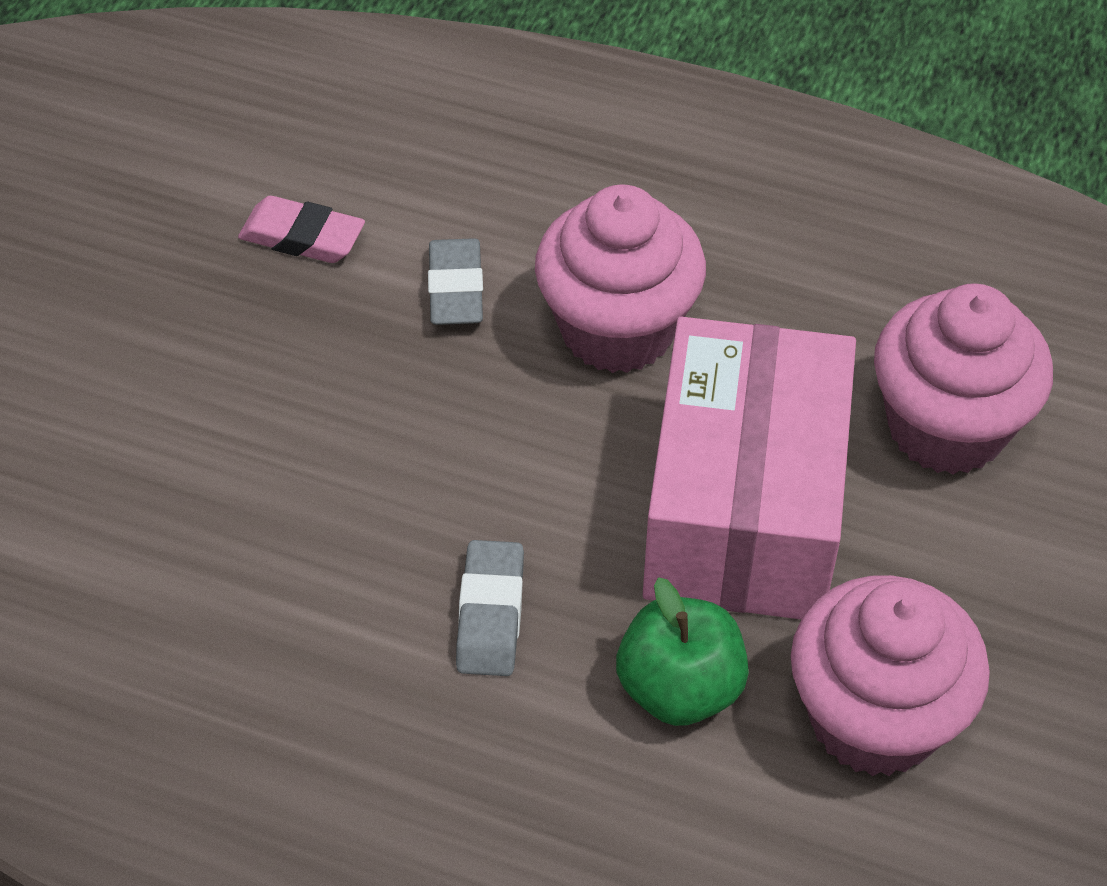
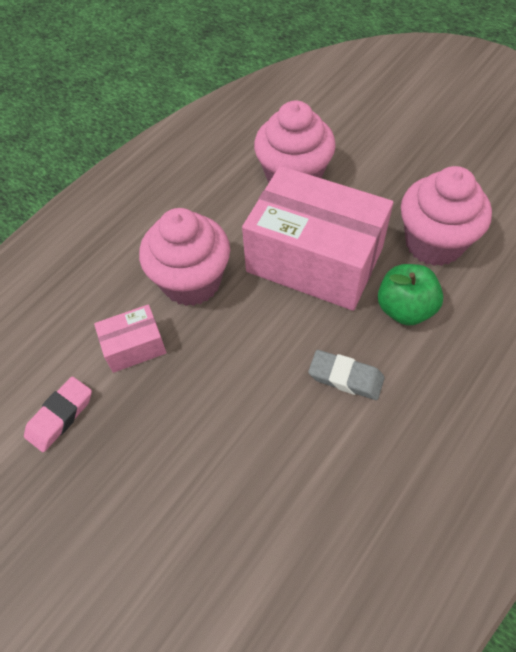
camera: 70 degrees left, 5 degrees up
(456, 289) = (134, 346): grey eraser -> pink box

